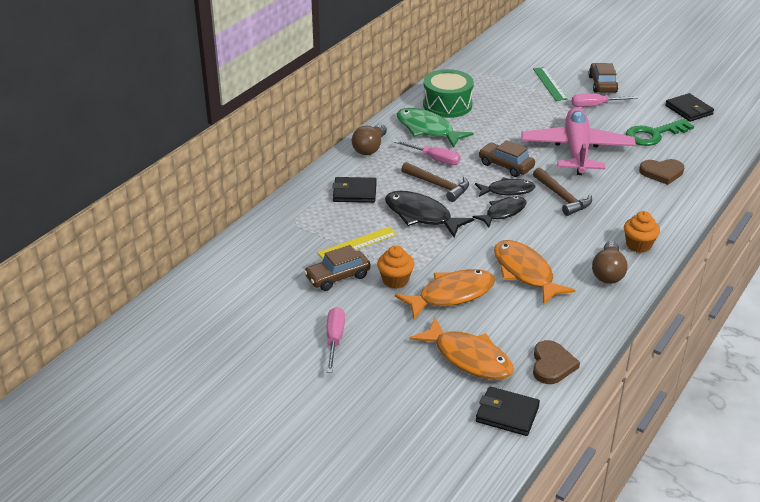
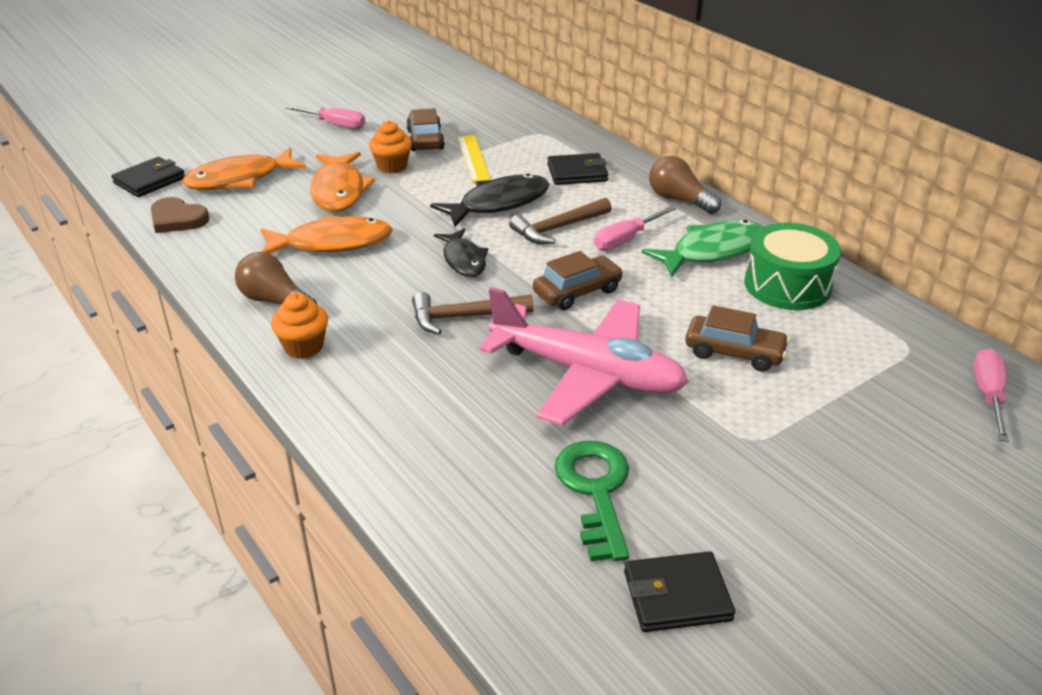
camera: 110 degrees right, 0 degrees up
(354, 192) = (577, 173): black wallet -> black wallet turned 60 degrees clockwise
(507, 191) = (512, 276): black fish -> none
(550, 84) = (847, 420): green ruler -> none
(595, 106) = (739, 452): pink screwdriver -> pink screwdriver (988, 395)
(602, 84) = (833, 496): brown car -> brown car (734, 352)
(662, 173) = (463, 447): brown heart -> none

